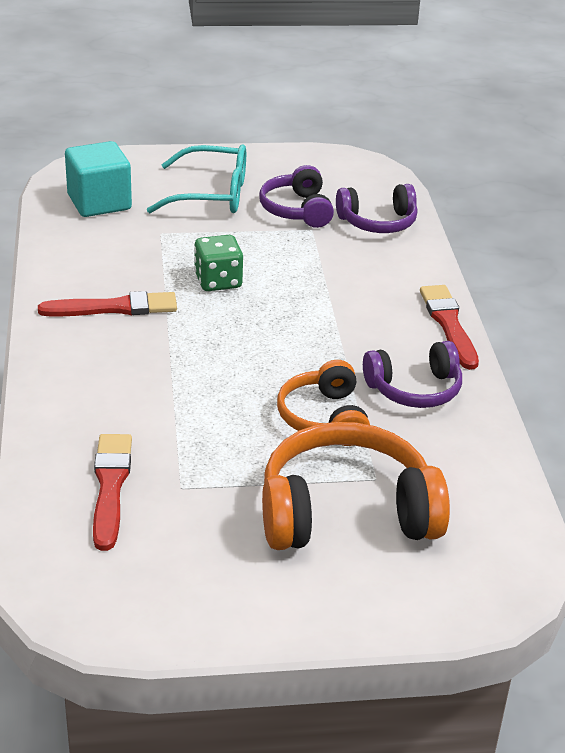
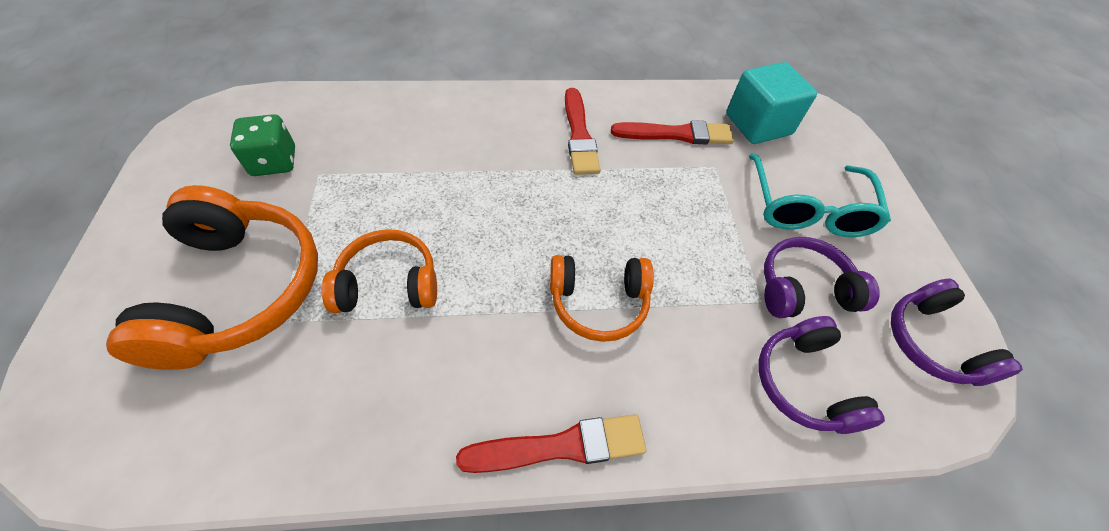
camera: 90 degrees right, 20 degrees up
(110, 487) = (334, 134): red brush -> red brush (676, 134)
(218, 281) = (632, 208): green dice -> green dice (274, 162)
(325, 304) = (598, 302): none -> orange headphones
(414, 389) = (424, 381): purple headphones -> purple headphones (932, 342)

